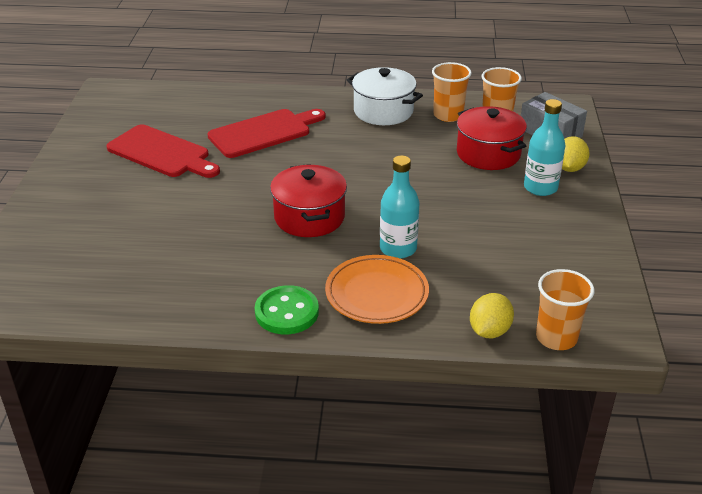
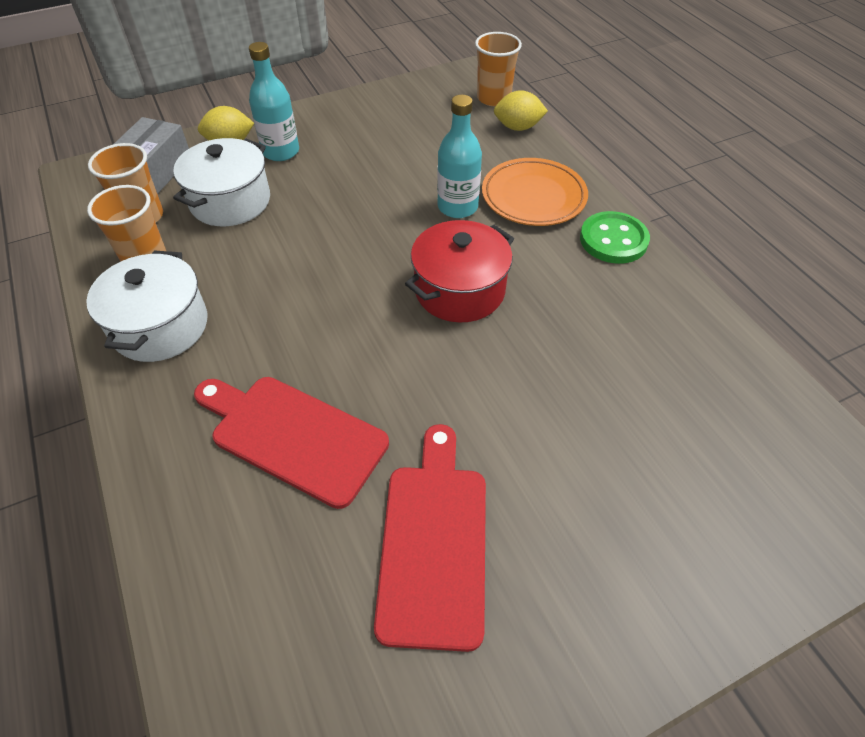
camera: 120 degrees left, 15 degrees up
(488, 154) = (230, 201): red pot -> white pot

